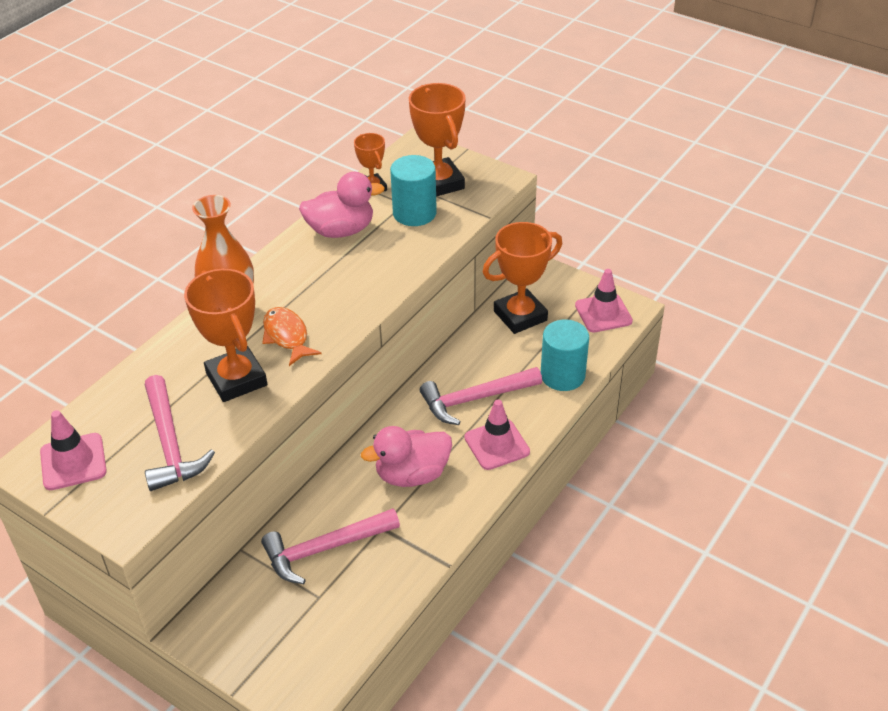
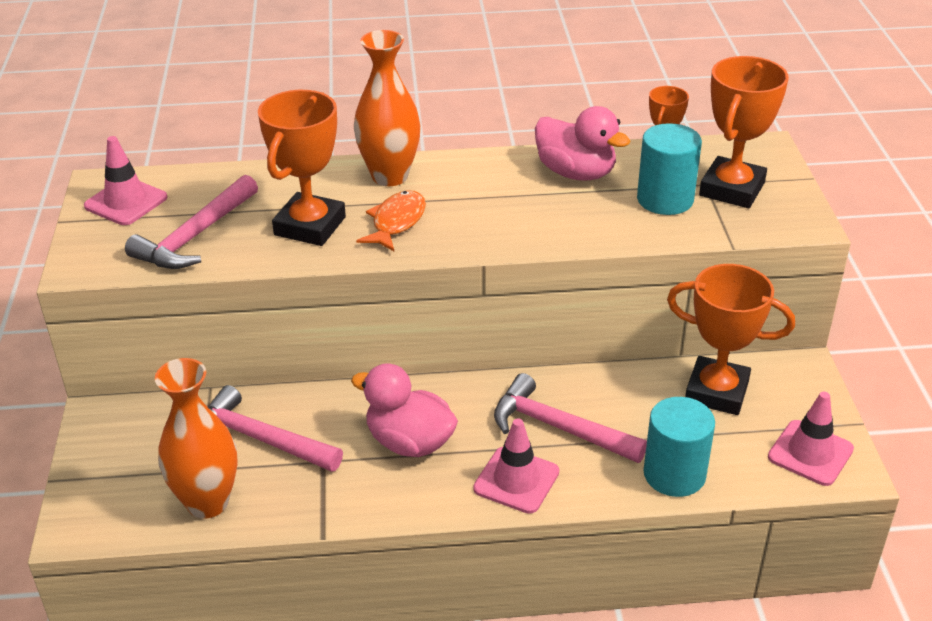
camera: 50 degrees right, 5 degrees down
(354, 609) = (207, 502): none -> orange vase

